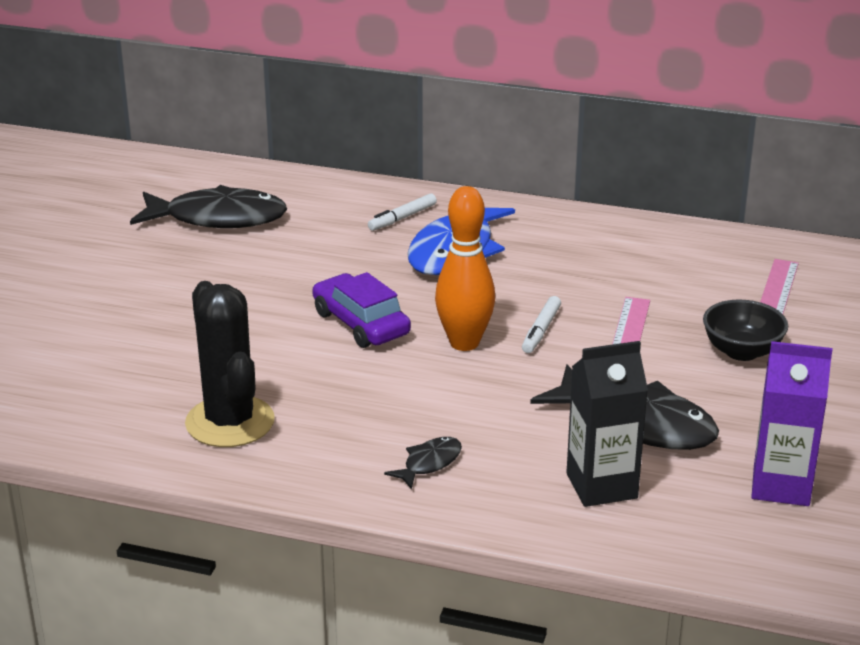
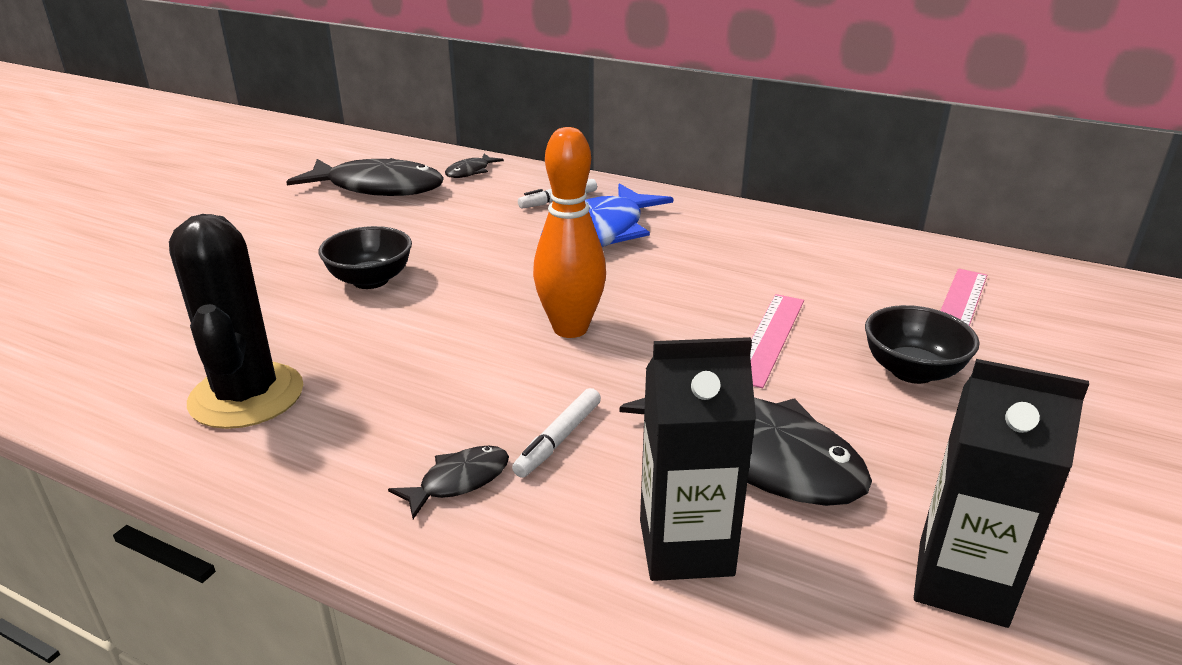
camera: 10 degrees right, 0 degrees up
(270, 316) = (370, 280): none -> black bowl
(300, 192) = (470, 172): none -> black fish
(361, 323) = (463, 297): purple car -> none
(541, 330) = (665, 323): white marker -> white marker (558, 439)
(781, 486) = (962, 583): purple carton -> black carton

